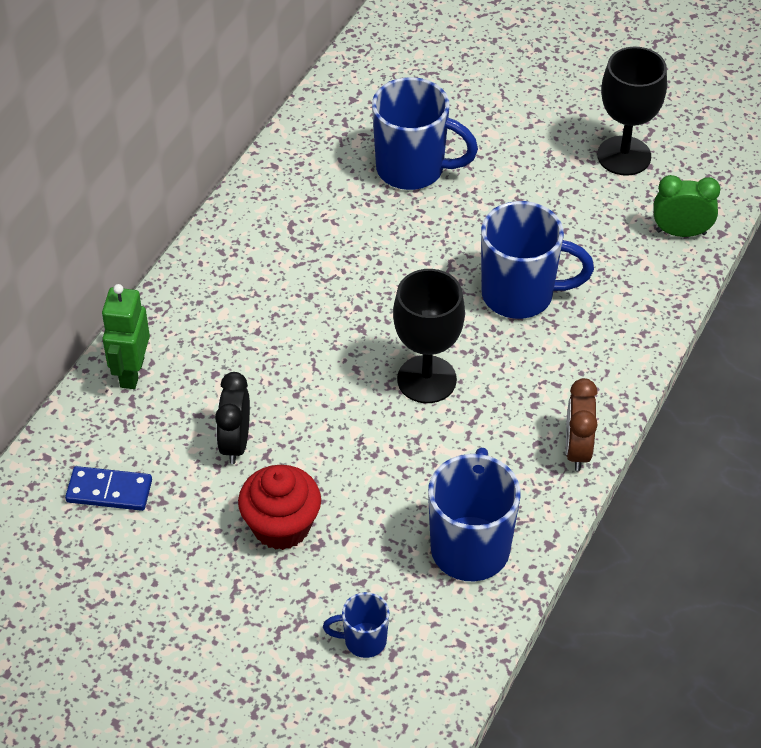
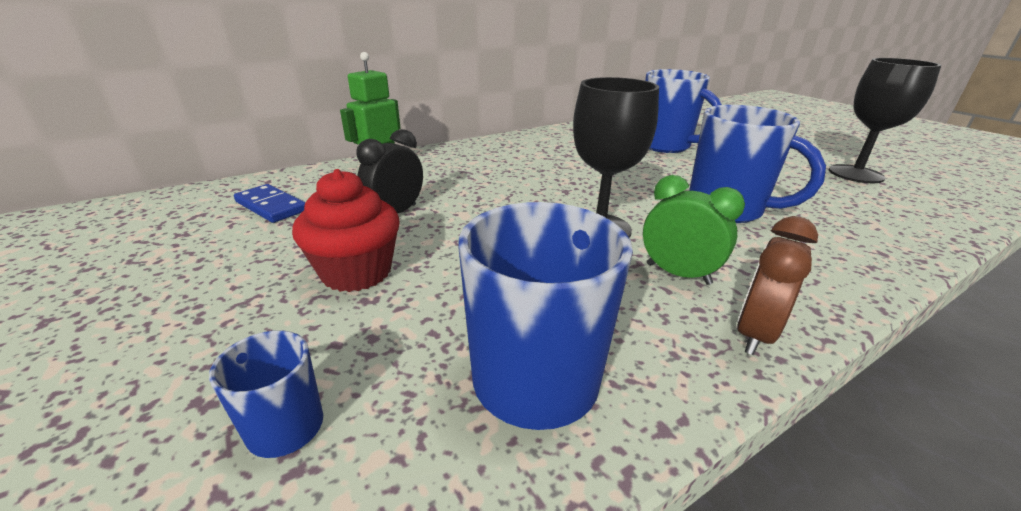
camera: 30 degrees right, 20 degrees down
(681, 232) = (922, 219): green clock -> green clock (678, 274)

